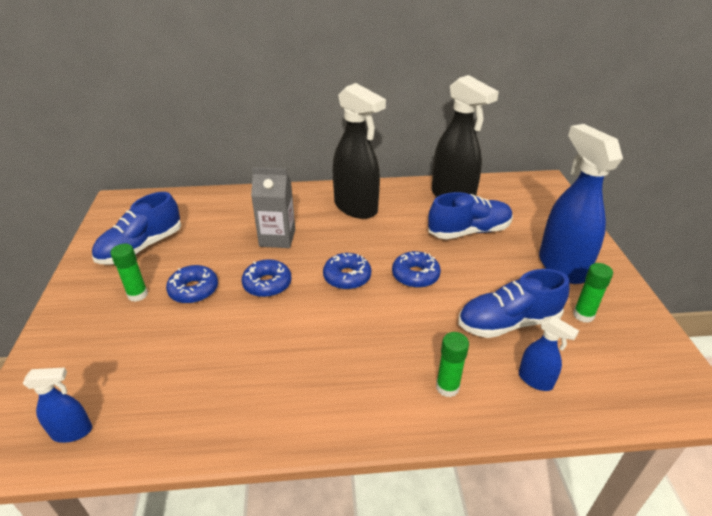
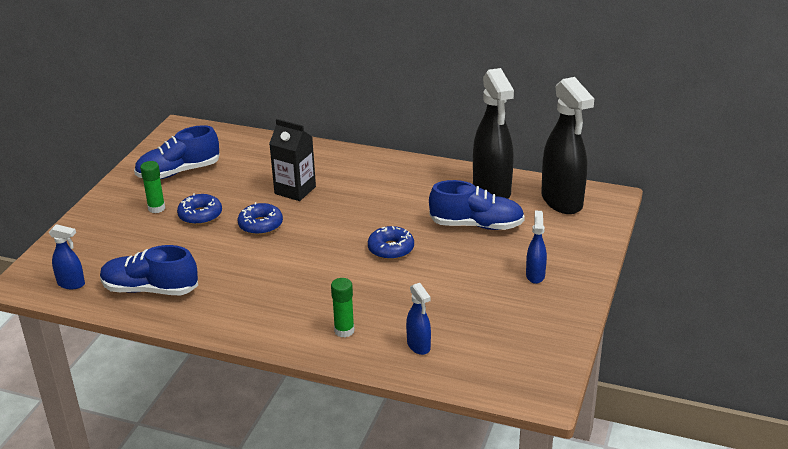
camera: 25 degrees right, 5 degrees down
(277, 238) = (295, 190): grey carton -> black carton
(347, 277) = (330, 236): blue donut -> none
(356, 208) = (387, 180): black spray bottle -> black spray bottle (562, 201)
(508, 322) = (437, 303): blue shoe -> blue shoe (150, 289)
(561, 266) = (535, 275): blue spray bottle -> blue spray bottle, size x0.48
(583, 315) = (511, 316): green glue stick -> none

